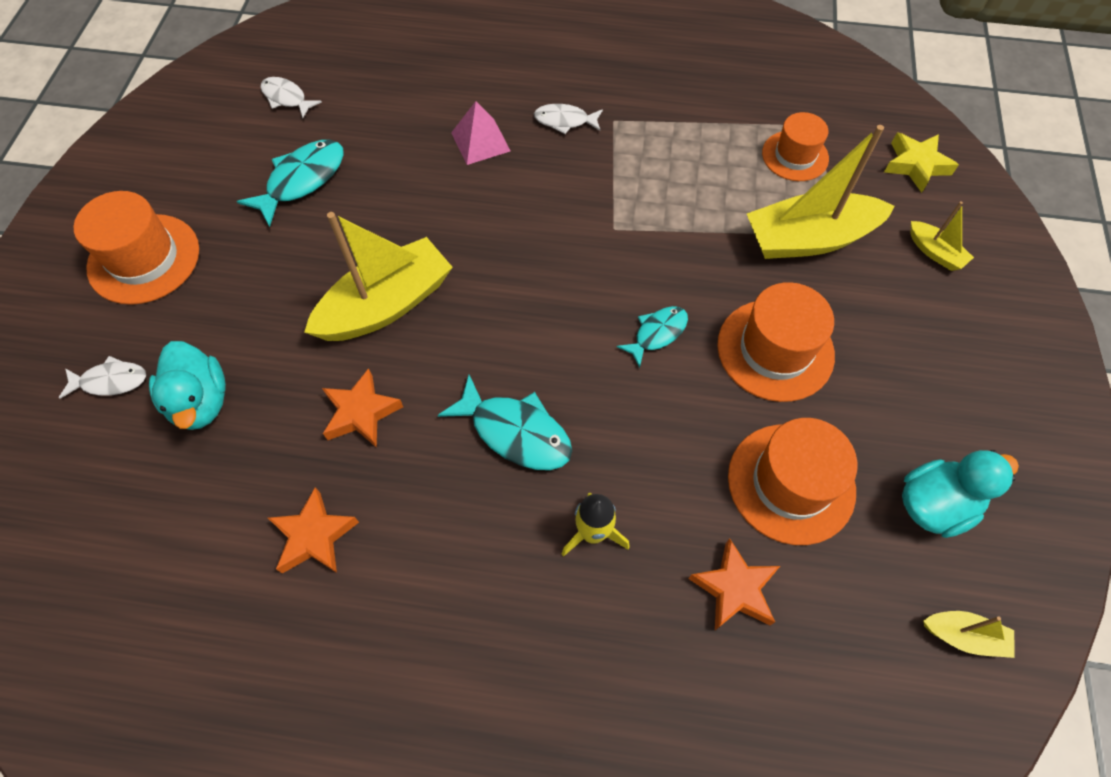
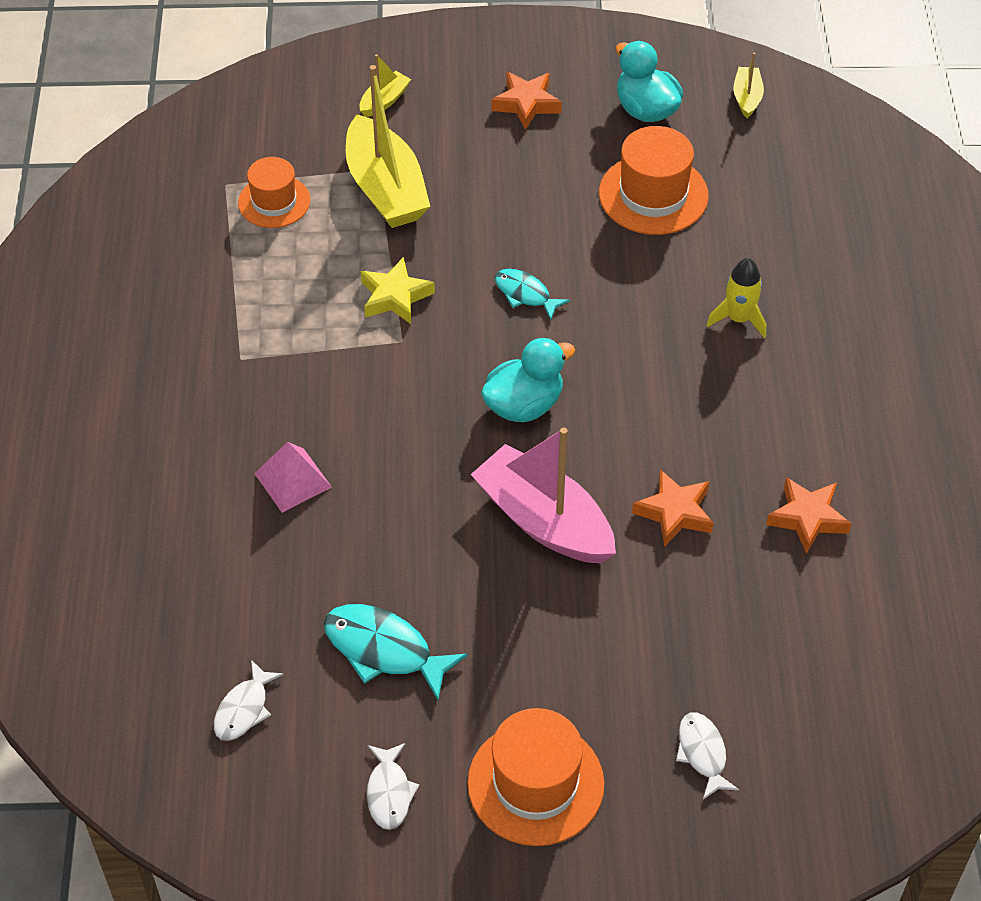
camera: 100 degrees left, 10 degrees down
(201, 401) = (702, 657): turquoise duck -> turquoise duck (524, 405)
(386, 305) = (544, 521): yellow boat -> pink boat
(515, 432) = (660, 387): turquoise fish -> none
(565, 121) = (248, 404): white fish -> white fish (389, 792)
(734, 589) = (756, 225): orange star -> orange star (526, 104)
(775, 350) = (522, 209): orange hat -> none
(916, 165) = (273, 111): yellow star -> yellow star (395, 296)

